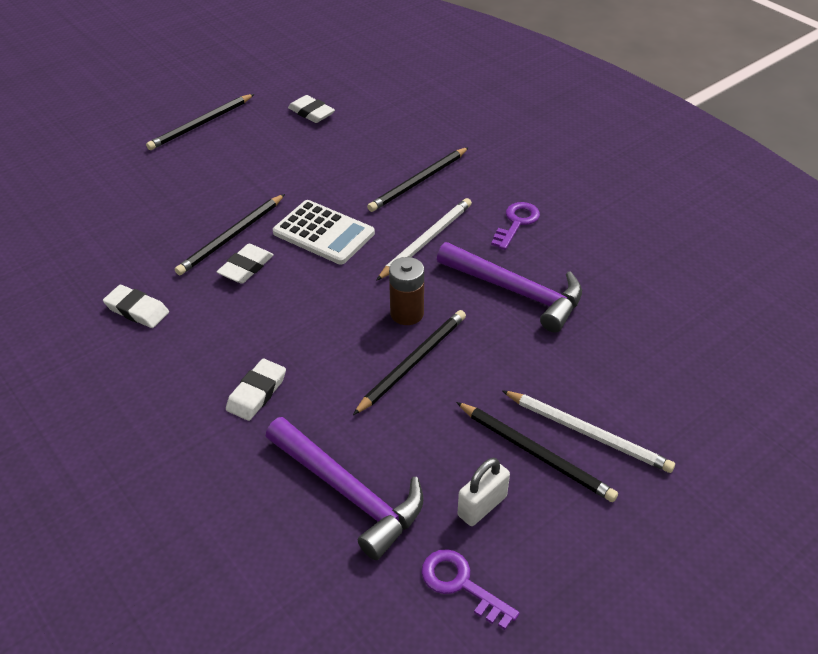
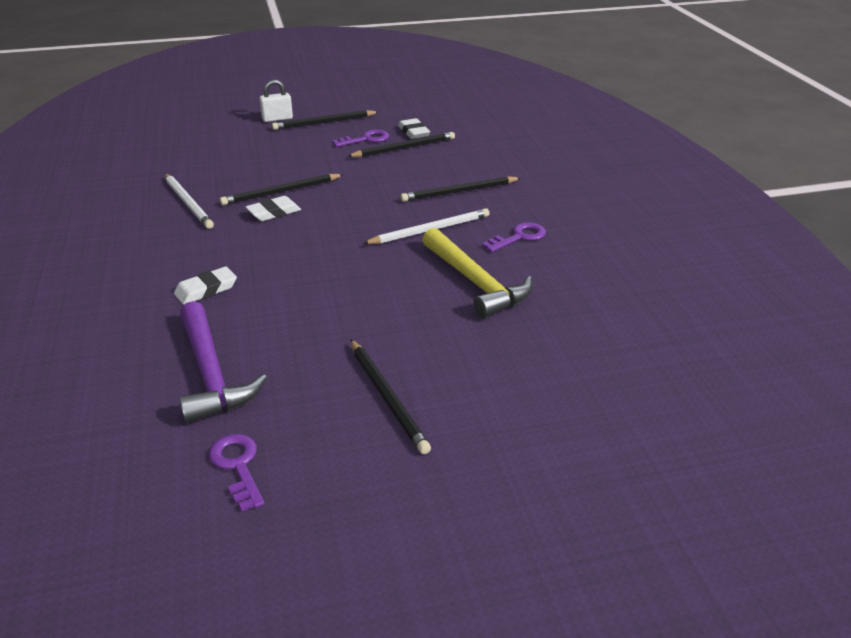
camera: 25 degrees right, 10 degrees down
(137, 310) = (173, 218): white eraser -> none
(267, 136) = (366, 139): none -> purple key
(323, 233) = (352, 206): white calculator -> none
(407, 313) = (369, 272): brown battery -> none
(413, 362) = (343, 305): black pencil -> black pencil (404, 148)
(482, 506) = (307, 418): white padlock -> white padlock (277, 119)
(516, 292) = (475, 282): purple hammer -> yellow hammer
(588, 433) = (447, 398): white pencil -> white pencil (188, 203)

